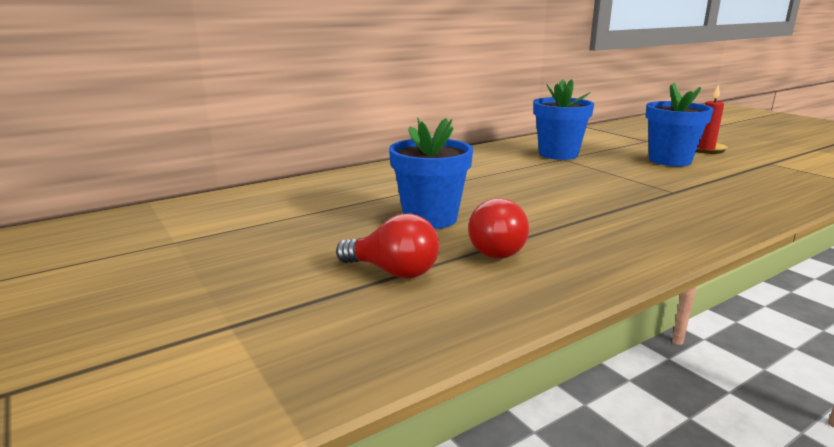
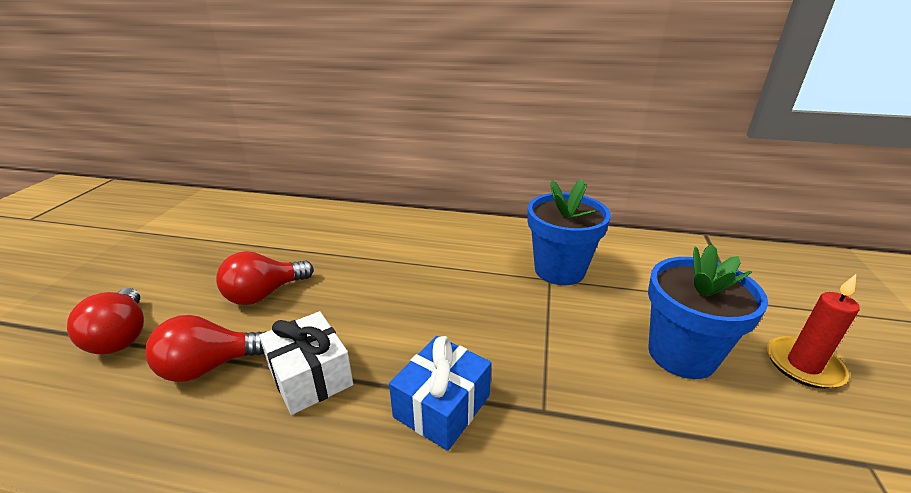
camera: 45 degrees right, 10 degrees up
(430, 218) = (264, 294): blue flower pot -> red light bulb
(562, 227) = (310, 376): none -> white gift
(640, 207) = (442, 406): none -> blue gift

